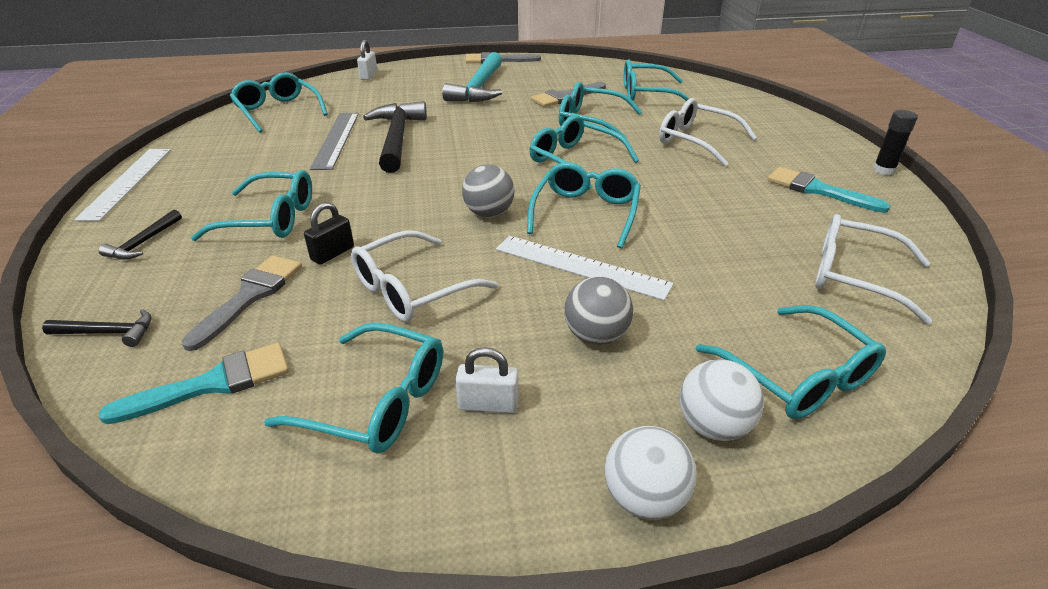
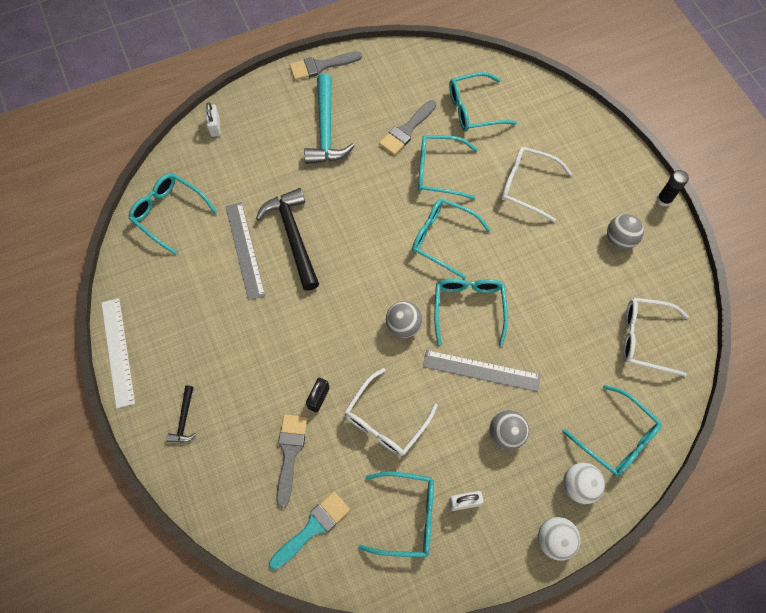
camera: 15 degrees left, 30 degrees up
(108, 333) = (225, 507): black hammer -> none
(270, 219) = (255, 370): turquoise glasses -> none
(581, 266) = (481, 370): white ruler -> grey ruler
(817, 190) = (619, 239): turquoise brush -> grey ball

